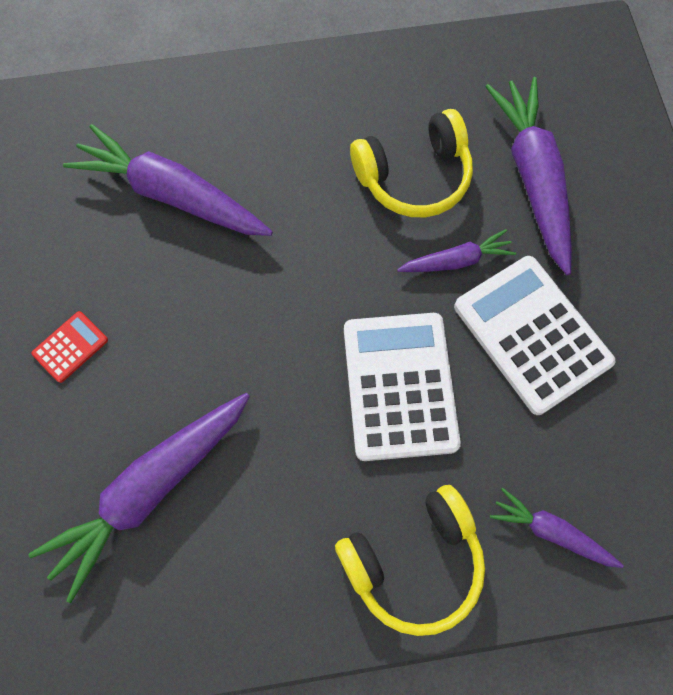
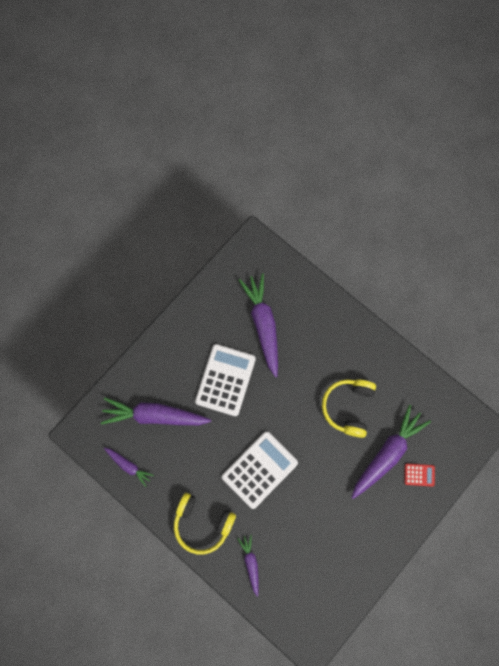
camera: 50 degrees right, 5 degrees up
(70, 347) = (178, 343): red calculator -> red calculator (419, 475)
(414, 177) = (348, 407): yellow headphones -> yellow headphones turned 75 degrees clockwise
(456, 261) = (326, 451): purple carrot -> purple carrot (129, 466)
(531, 334) = (319, 502): white calculator -> white calculator (225, 380)

